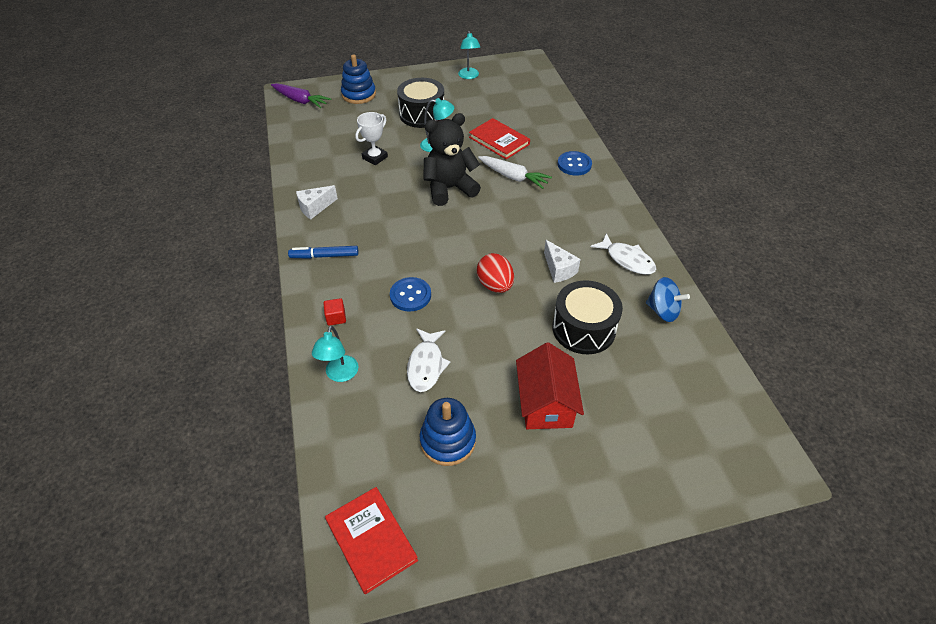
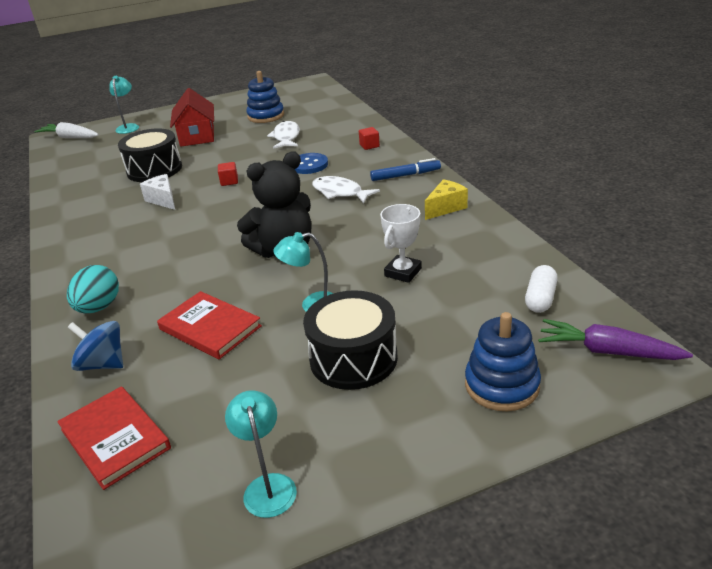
camera: 175 degrees right, 15 degrees down
(308, 129) = (540, 299): none -> white capsule
(315, 208) = (445, 208): white cheese -> yellow cheese
(340, 375) = (350, 125): turquoise lamp -> turquoise lamp (129, 127)
(371, 540) = (304, 89): red book -> red book (115, 439)
(495, 285) = (229, 181): red egg -> red cube
(513, 177) = (195, 277): white carrot -> white carrot (70, 137)
(574, 164) = (99, 307): blue button -> turquoise egg
(627, 259) = (87, 217): white fish -> white fish (340, 192)
(662, 311) = (77, 188): blue spinning top -> blue spinning top (103, 364)

